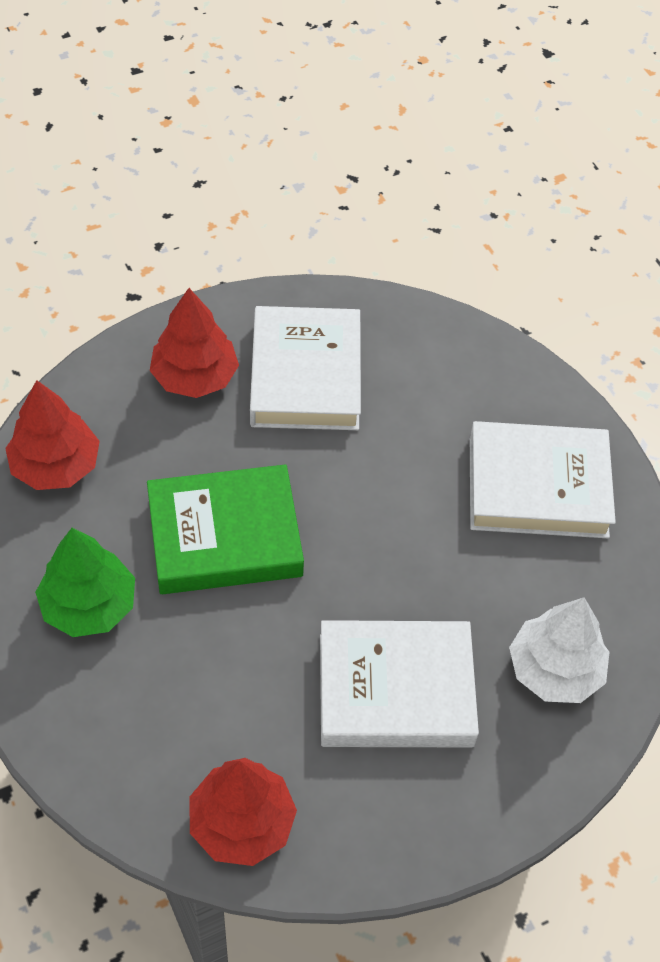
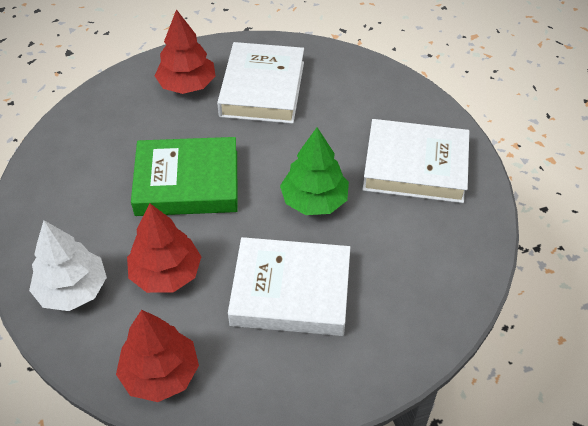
camera: 10 degrees right, 5 degrees down
(56, 465) = (82, 132): red tree -> red tree (166, 273)
(89, 605) = (83, 219): green tree -> green tree (314, 200)
(555, 670) = (412, 288): white tree -> white tree (73, 290)

